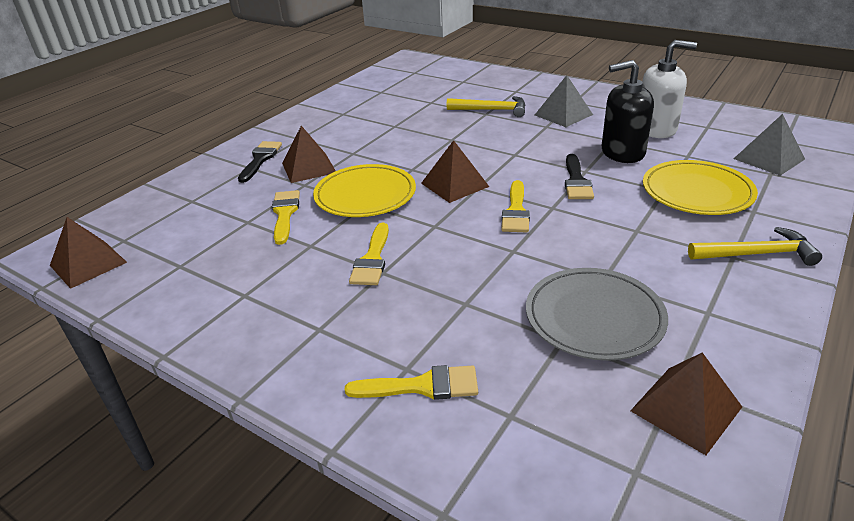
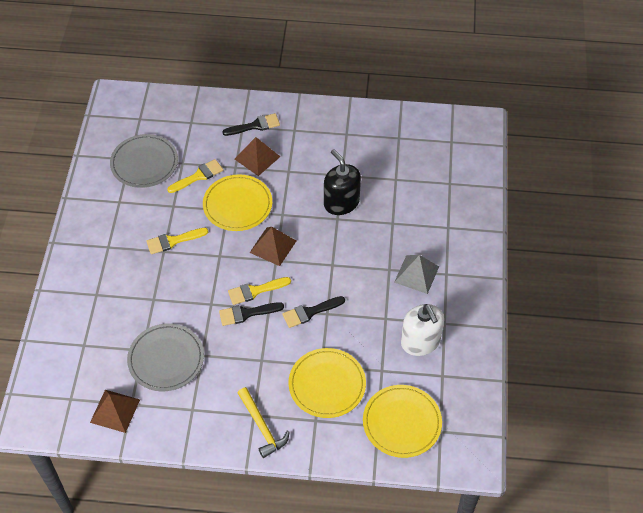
camera: 60 degrees right, 20 degrees up
(88, 264) = (114, 119): brown pyramid -> none
(205, 254) = (144, 163): none -> grey plate
(422, 386) = (87, 305): yellow brush -> none
(491, 110) = (401, 224): yellow hammer -> none
(549, 225) = (246, 313): none -> black brush
(622, 152) = (367, 329): black soap dispenser -> black soap dispenser (341, 203)
(769, 159) = (402, 423): grey pyramid -> yellow plate

